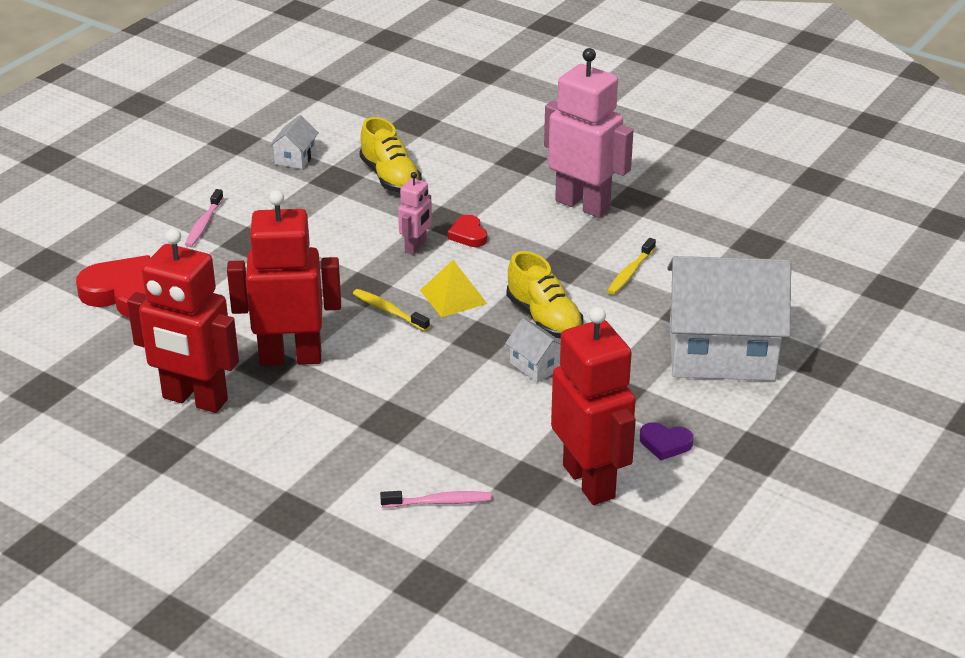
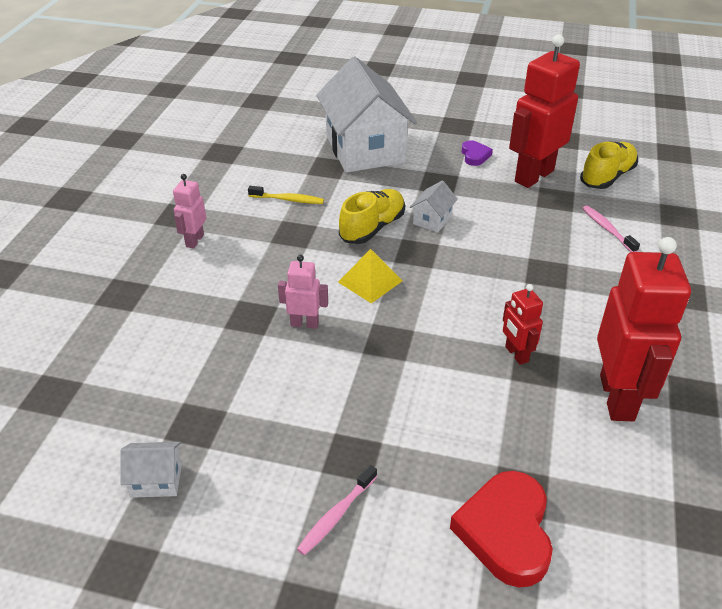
camera: 110 degrees left, 5 degrees up
(203, 224) = (336, 515): pink toothbrush -> pink toothbrush turned 135 degrees clockwise
(290, 357) = (516, 354): red robot -> red robot, size x0.48
(388, 311) = (412, 313): yellow toothbrush -> none
(390, 177) = (181, 379): yellow shoe -> yellow shoe (607, 177)
(468, 235) = (270, 296): red heart -> none
(583, 205) = (194, 240): pink robot -> pink robot, size x0.48

